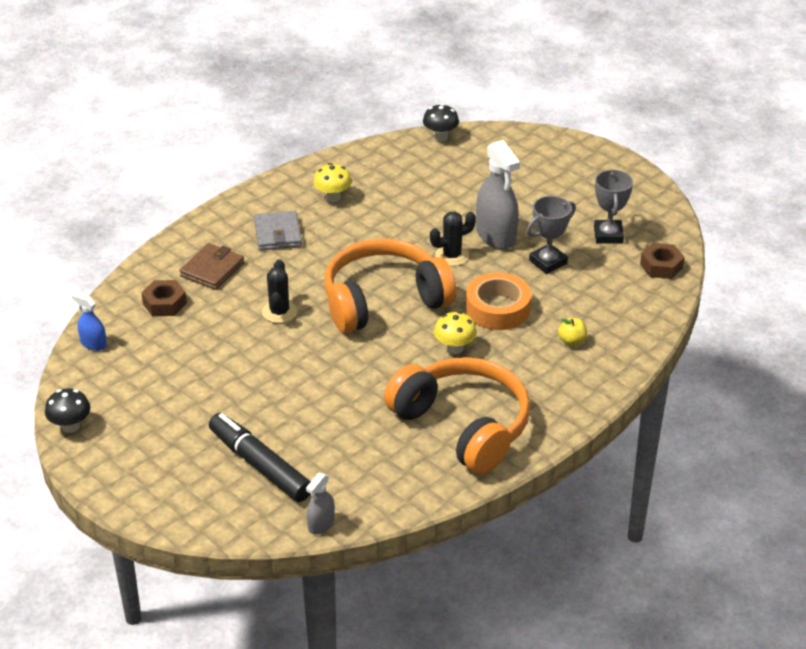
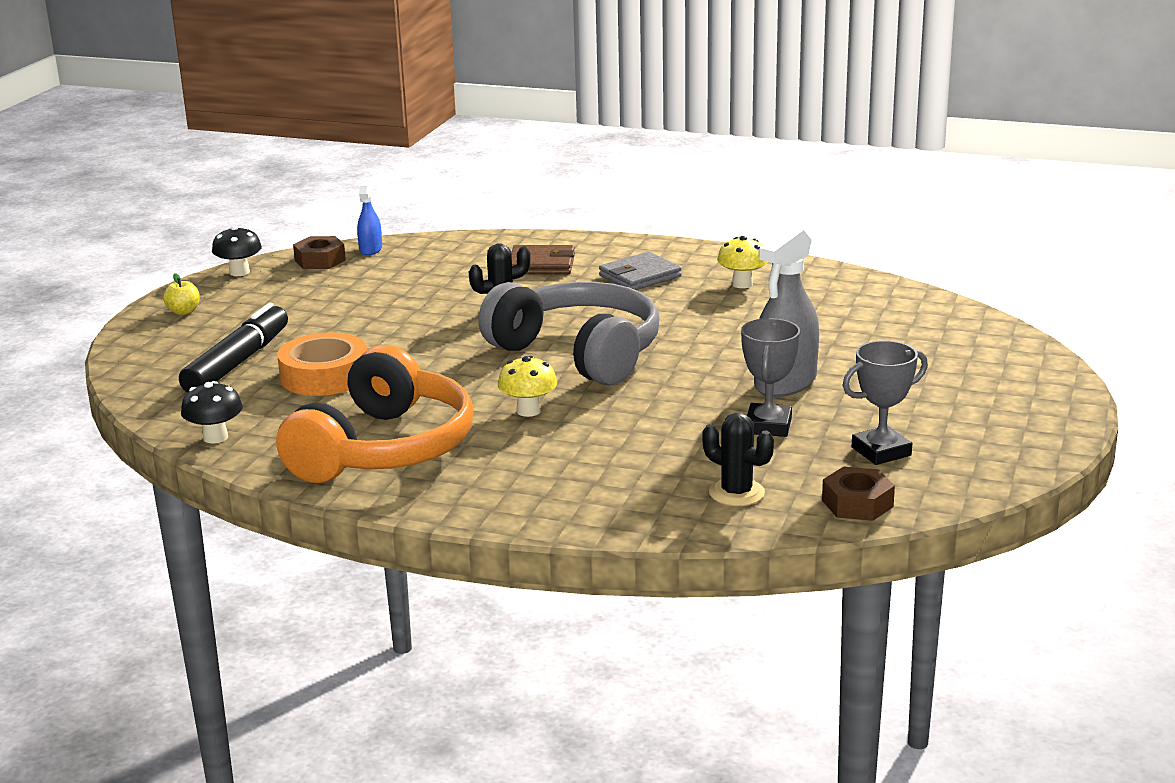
camera: 65 degrees right, 15 degrees down
(164, 303) = (462, 260): brown nut -> brown nut (320, 260)
(321, 524) = (161, 413): grey spray bottle -> none
(383, 300) = (579, 353): orange headphones -> grey headphones
(440, 137) = (948, 307): black mushroom -> black mushroom (215, 437)
(452, 256) = (710, 368): black cactus -> black cactus (736, 493)
(498, 308) = (634, 417): orange tape -> orange tape (324, 376)
(548, 262) = (768, 426): grey trophy -> grey trophy turned 75 degrees clockwise
(572, 341) = (616, 477): yellow apple -> yellow apple (184, 312)

